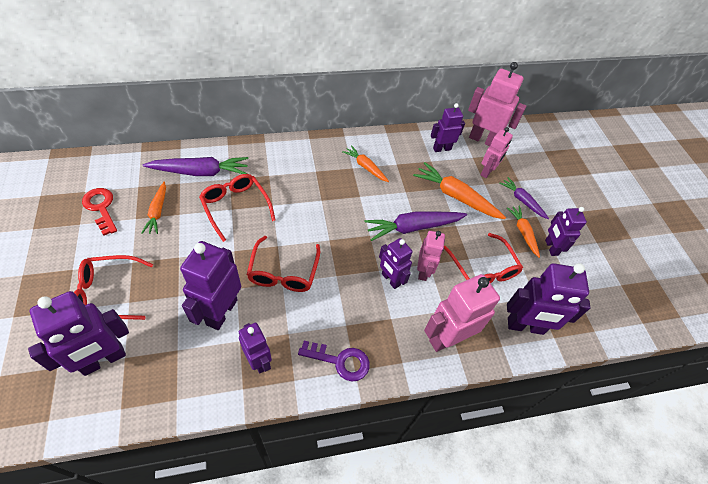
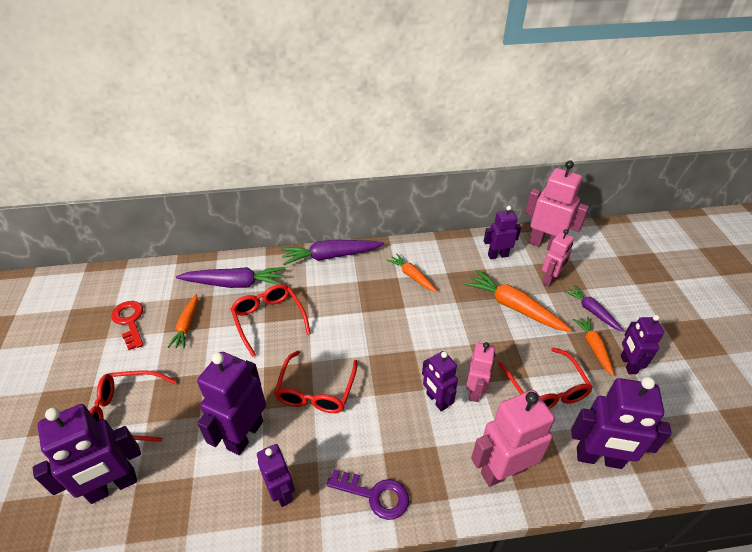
camera: 10 degrees right, 10 degrees down
(413, 227) = (464, 341): purple carrot -> purple carrot (331, 256)

